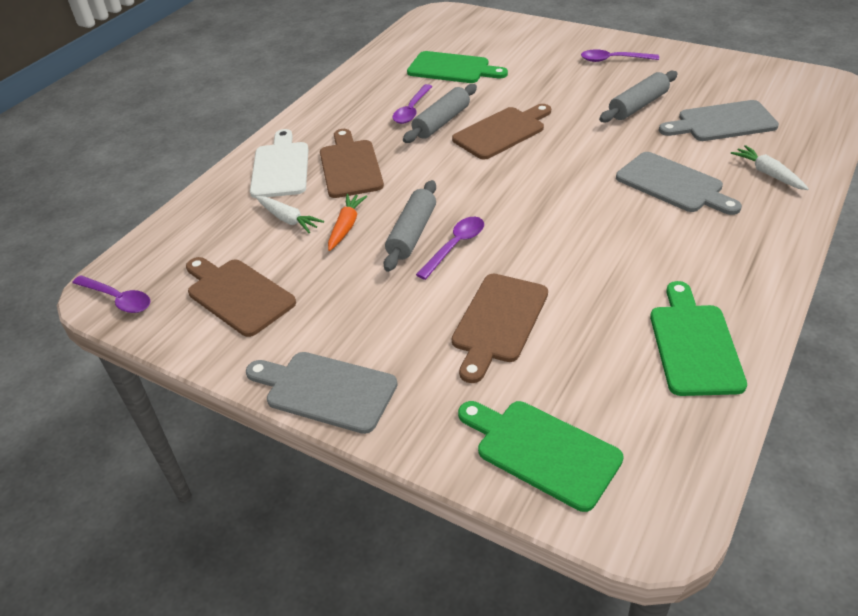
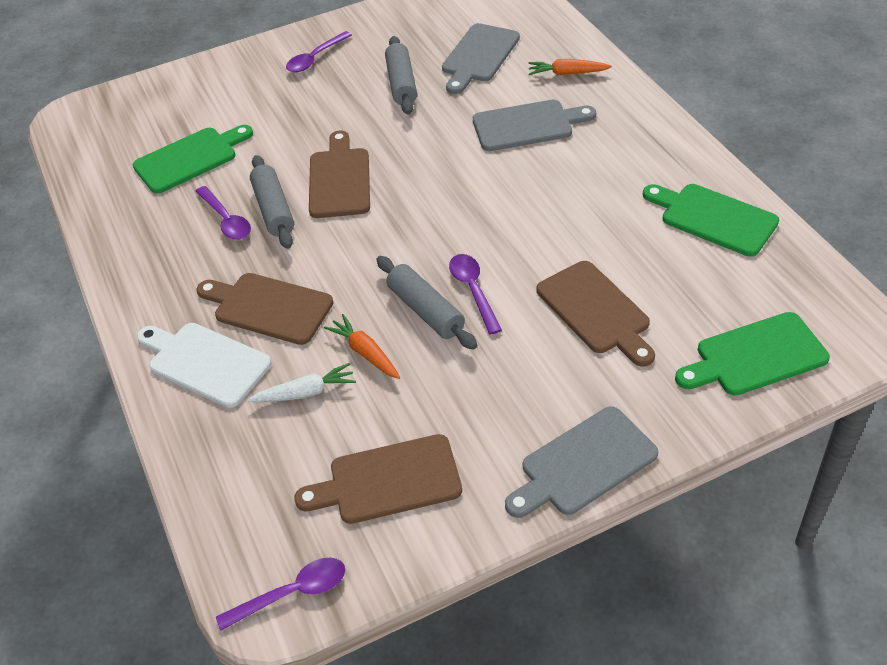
camera: 55 degrees left, 5 degrees up
(768, 174) = (567, 73): white carrot -> orange carrot

